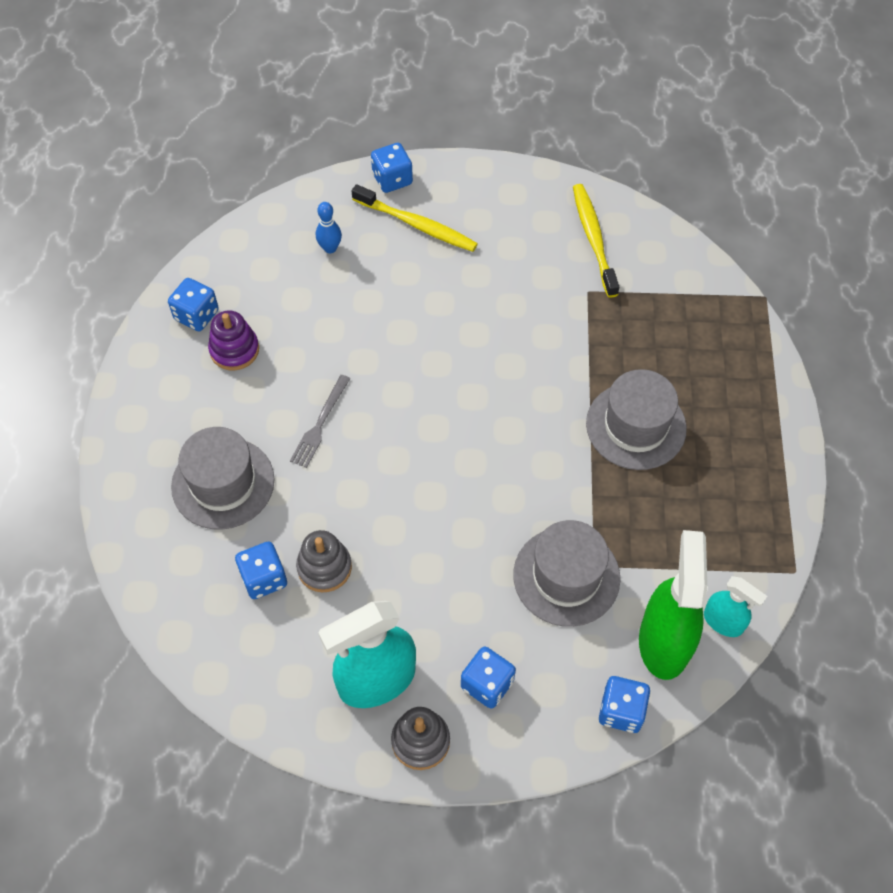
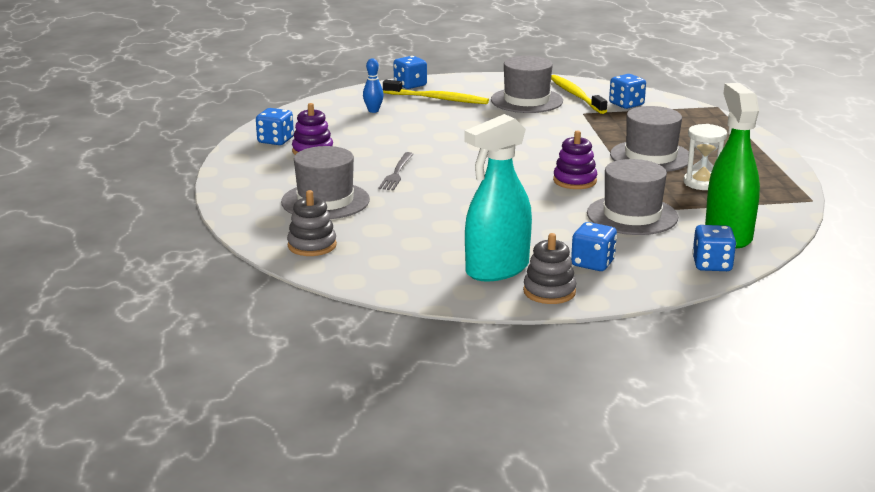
camera: 10 degrees left, 35 degrees down
(264, 578) = (378, 236): blue dice -> blue dice (626, 104)
(324, 567) = (428, 227): grey stacking toy -> grey stacking toy (312, 245)
(524, 477) = (575, 181): none -> purple stacking toy
(527, 245) = (526, 100): none -> grey hat
(676, 506) = (702, 183): none -> white hourglass
(723, 622) = (770, 223): turquoise spray bottle -> none

